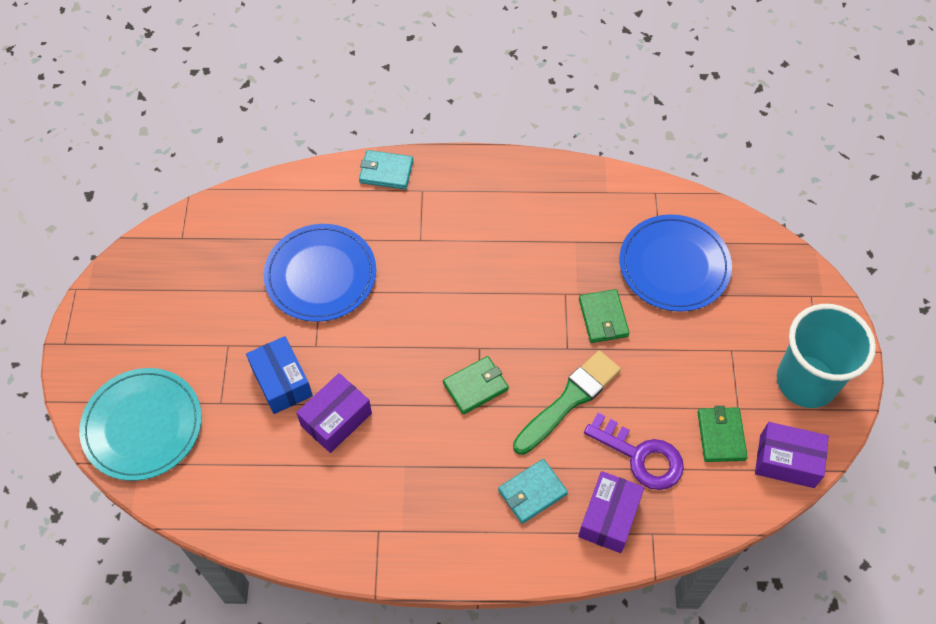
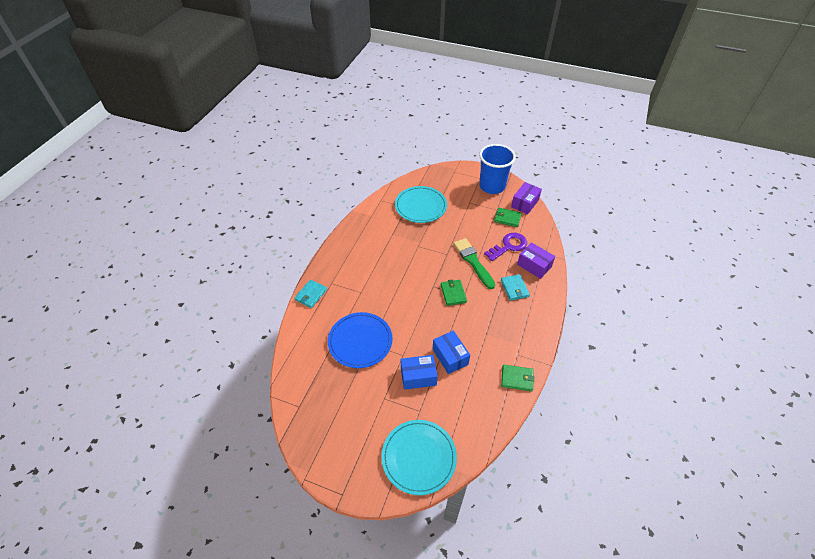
camera: 70 degrees left, 10 degrees down
(336, 419) = (450, 356): purple box -> blue box
(603, 318) = (436, 237): green wallet -> green wallet (517, 379)
(674, 265) = (420, 206): blue plate -> turquoise plate
(806, 381) = (492, 186): turquoise cup -> blue cup

